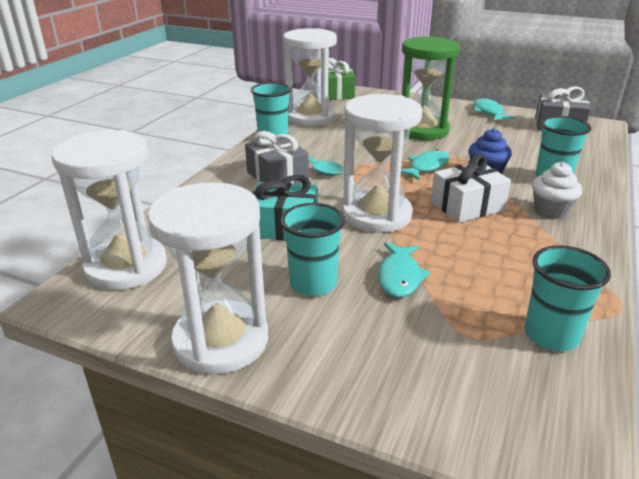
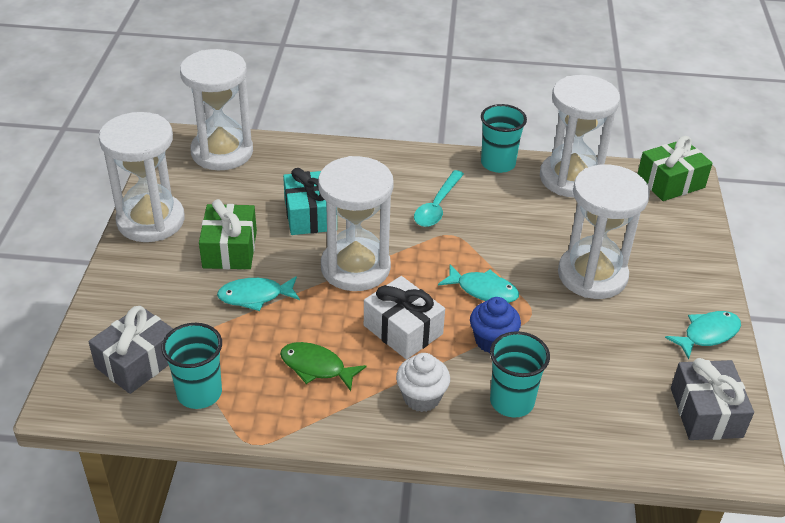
camera: 70 degrees right, 10 degrees up
(277, 176) = (403, 189): grey gift -> grey gift (137, 362)
(313, 283) = (230, 249): turquoise cup -> green gift
(422, 130) = (592, 275): green hourglass -> white hourglass
(512, 255) = (316, 367): none -> green fish

